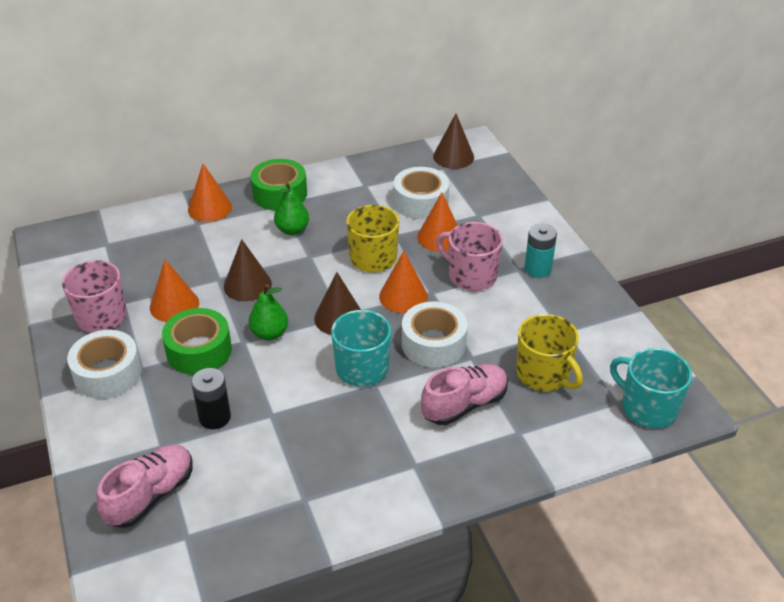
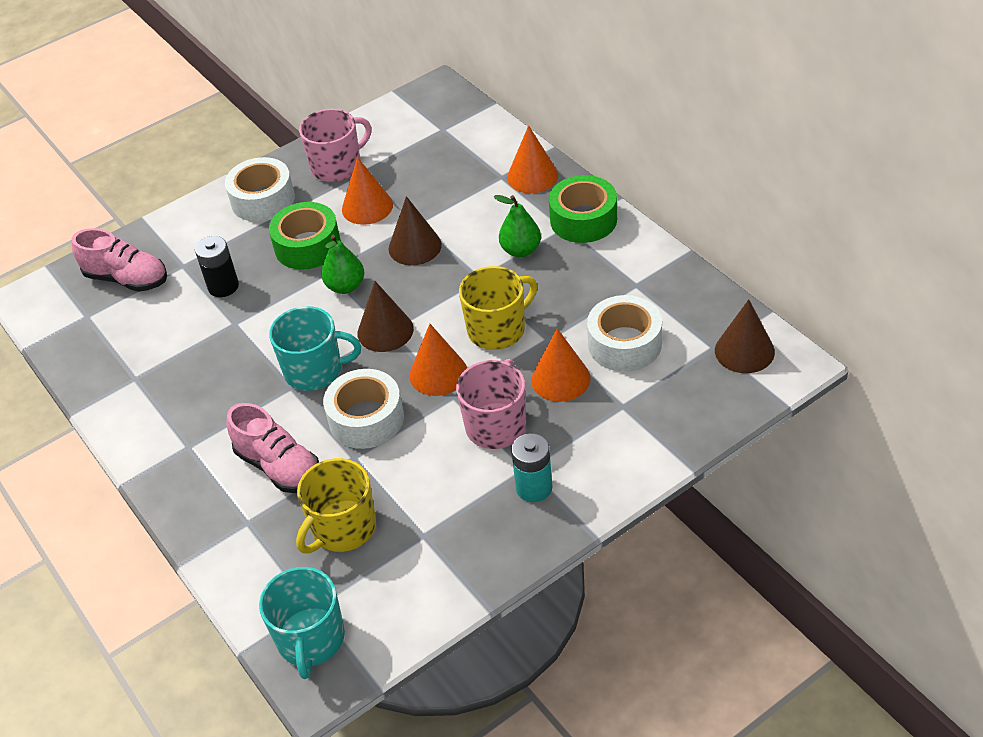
camera: 80 degrees right, 5 degrees up
(647, 408) = (311, 640): turquoise mug -> turquoise mug turned 150 degrees clockwise

